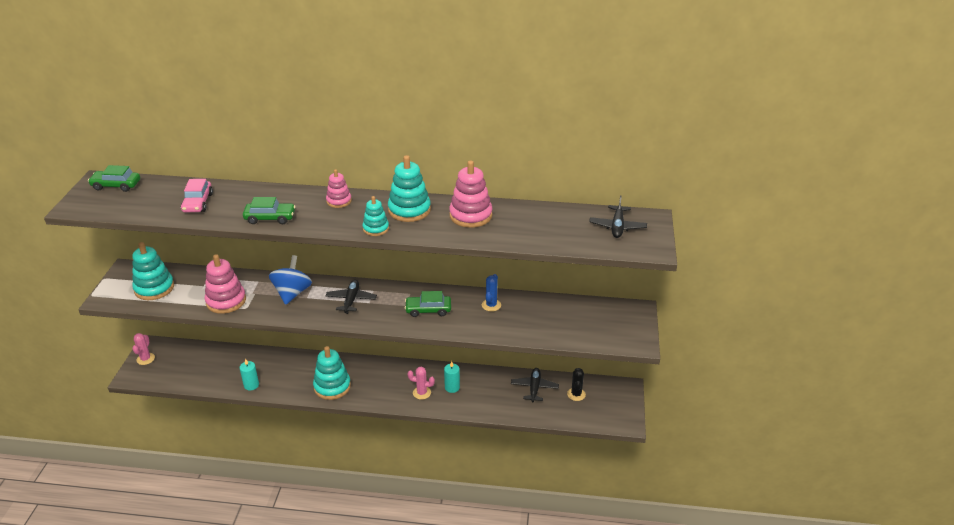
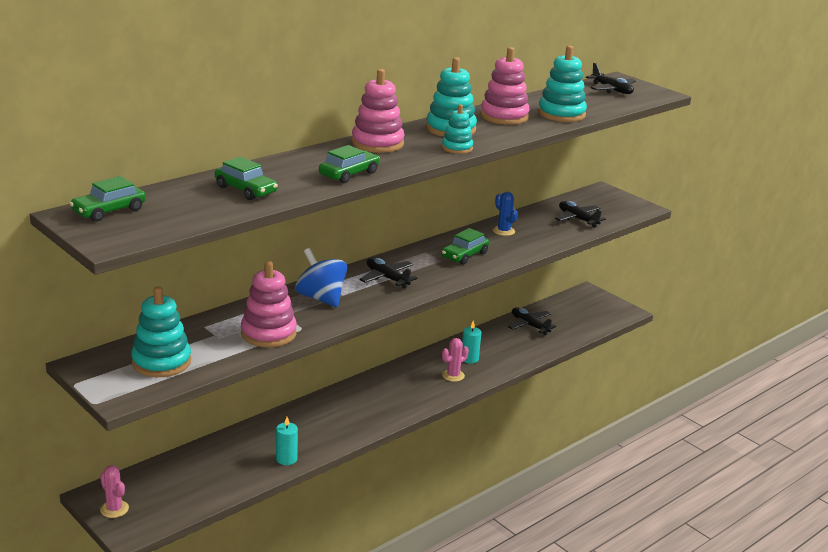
camera: 50 degrees left, 10 degrees down
(198, 203) = (246, 190): pink car -> green car
(332, 386) = (368, 415): turquoise stacking toy -> turquoise stacking toy (561, 114)
(339, 201) = (377, 143): pink stacking toy -> pink stacking toy, size x1.67
(565, 324) = (578, 219): none -> black plane
(576, 394) = (564, 313): black cactus -> none

